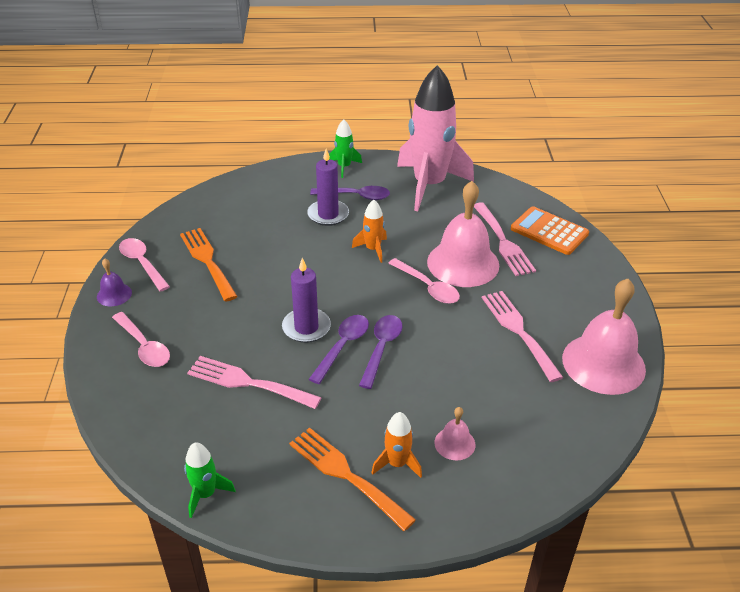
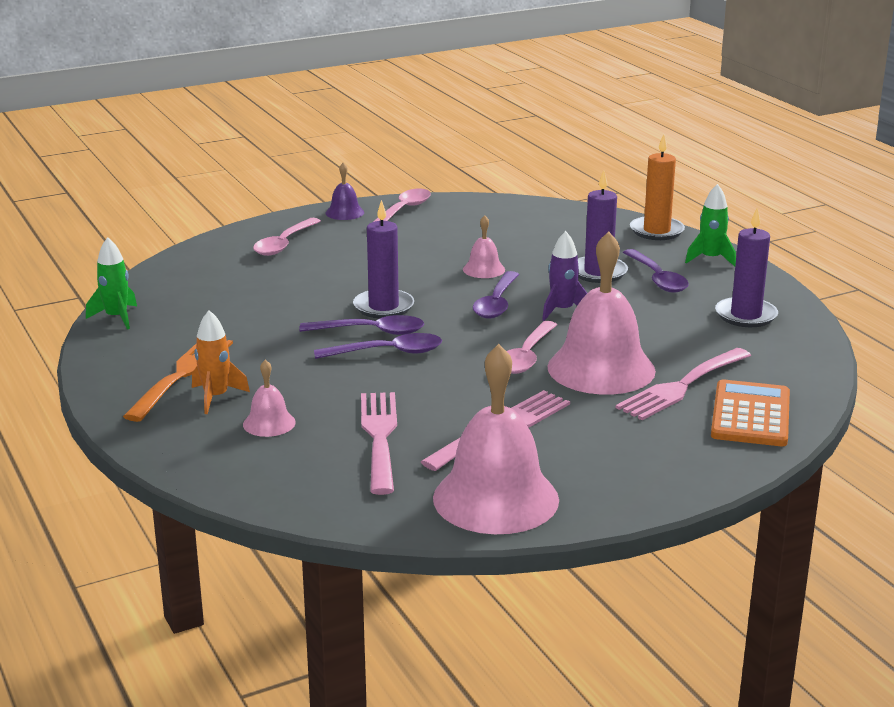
camera: 65 degrees right, 15 degrees down
(207, 261) = (440, 236): orange fork -> none
(248, 382) = (274, 299): pink fork -> pink fork (379, 437)
(282, 260) = (484, 269): none -> pink bell
(286, 170) = (656, 231): none -> orange candle
(341, 273) = (496, 303): none -> purple spoon
(373, 249) = (562, 310): orange rocket -> purple rocket
(429, 185) = (746, 315): pink rocket -> purple candle

